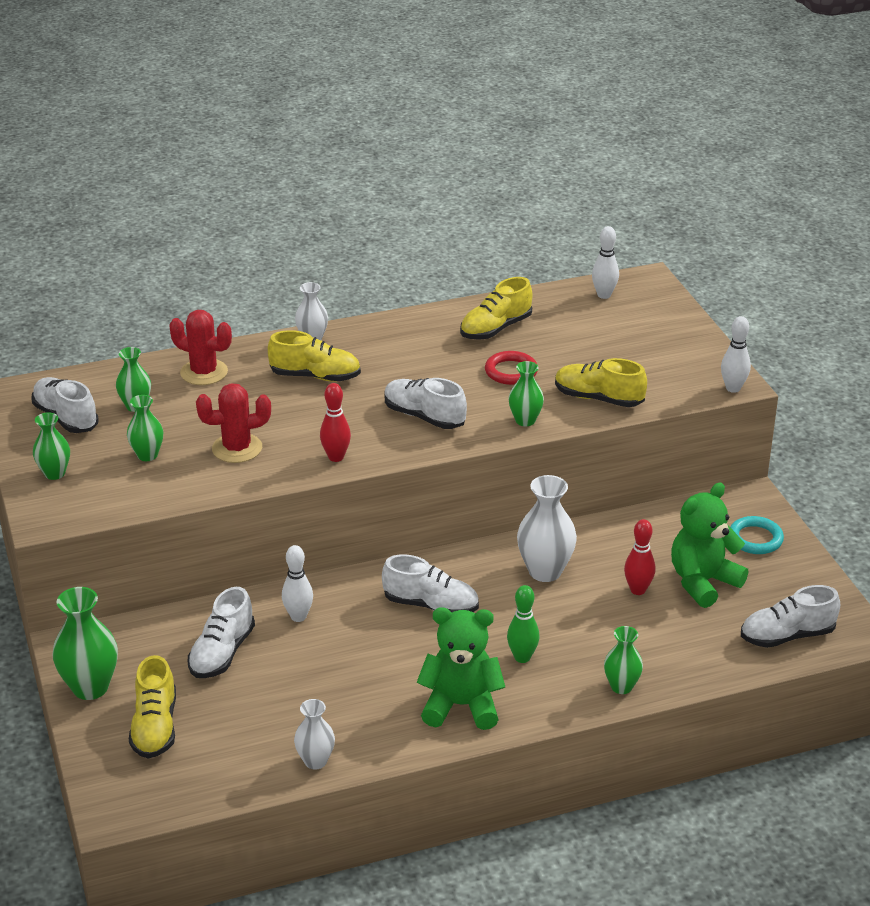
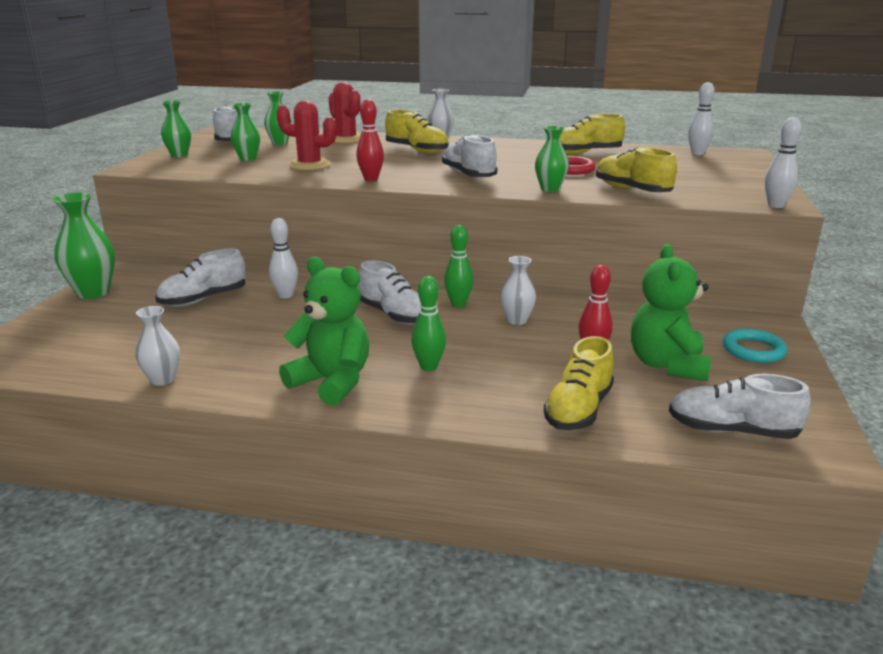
camera: 30 degrees right, 10 degrees down
(155, 727) = (92, 324): yellow shoe -> yellow shoe (578, 410)
(475, 568) = (458, 304): none -> green bowling pin
(545, 571) = (516, 320): white vase -> white vase, size x0.61
(621, 686) = (500, 415): green vase -> none
(703, 582) = (667, 365): green teddy bear -> green teddy bear turned 75 degrees counterclockwise

